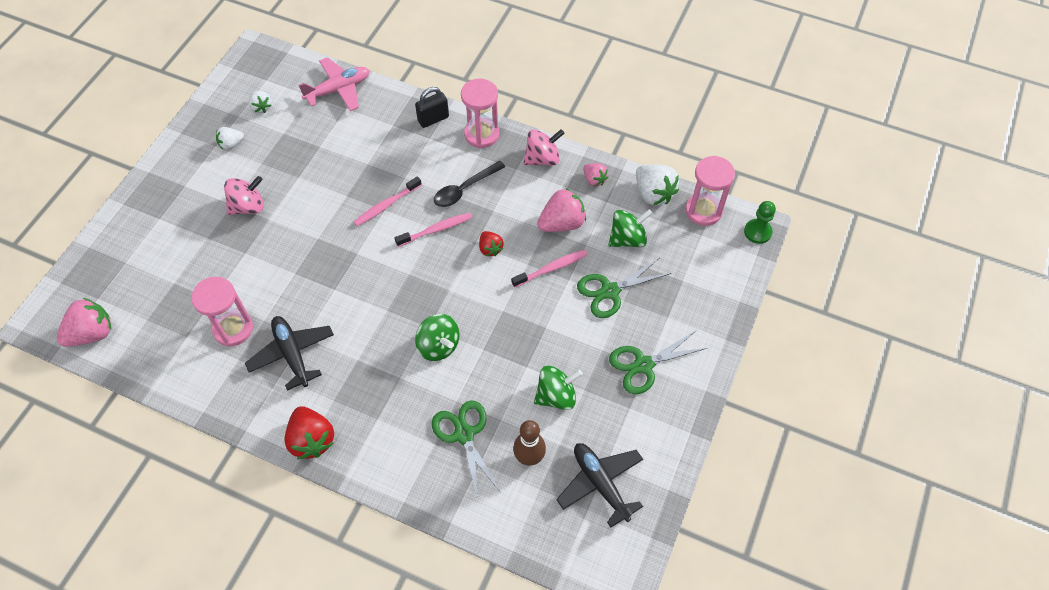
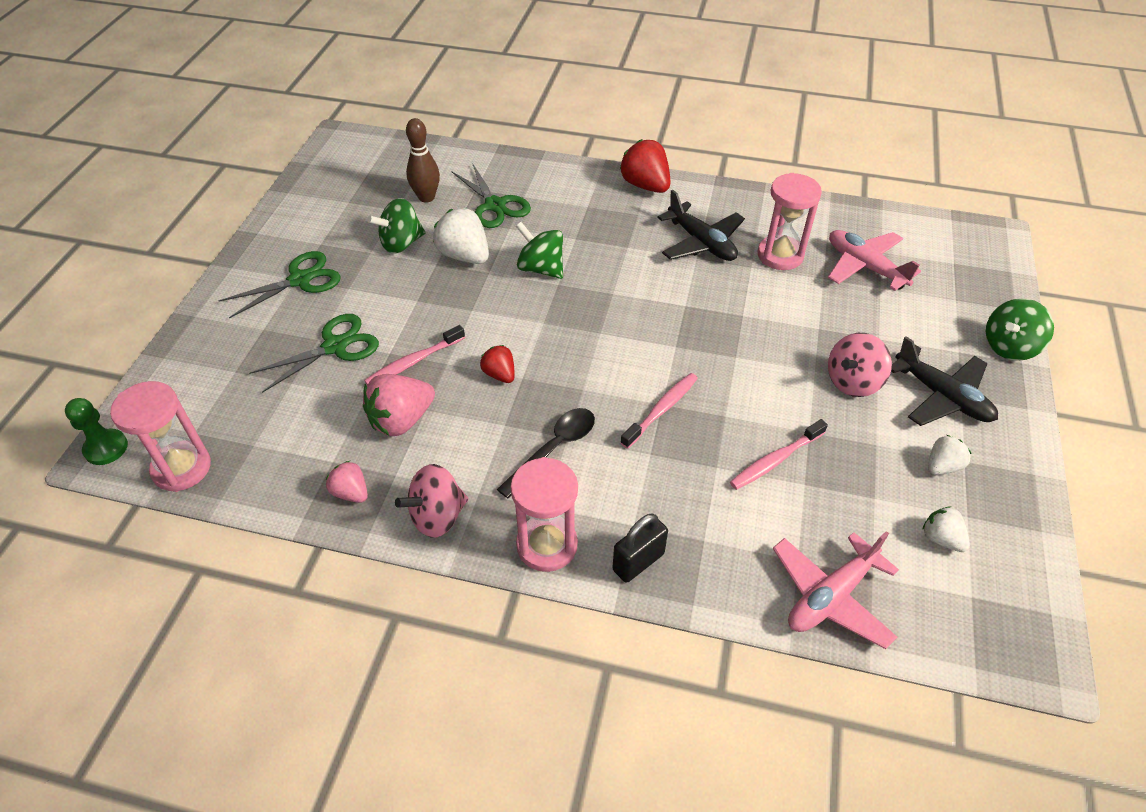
camera: 170 degrees right, 10 degrees down
(92, 333) = (929, 233): pink strawberry -> none
(172, 305) = (865, 267): none -> pink plane
(435, 230) = (580, 387): pink toothbrush -> pink toothbrush (776, 460)
(600, 484) = (355, 188): black plane -> black plane (942, 396)
(627, 239) = (305, 412): green spinning top -> green spinning top (1009, 347)
(653, 194) = (256, 483): white strawberry -> white strawberry (464, 256)

